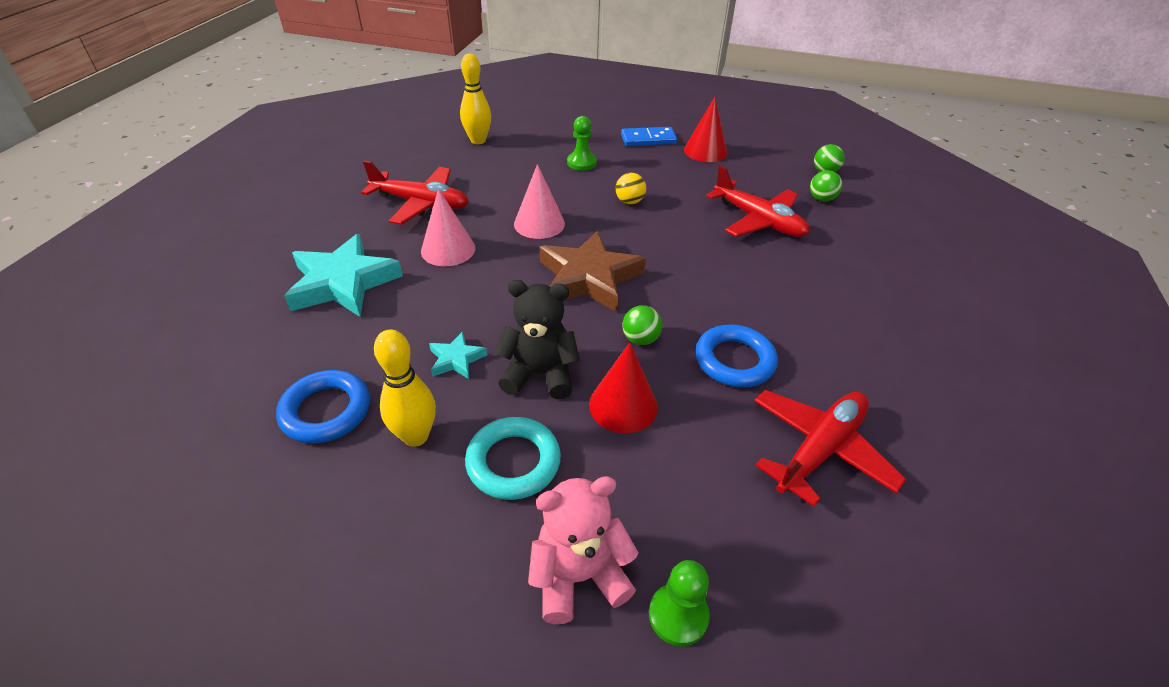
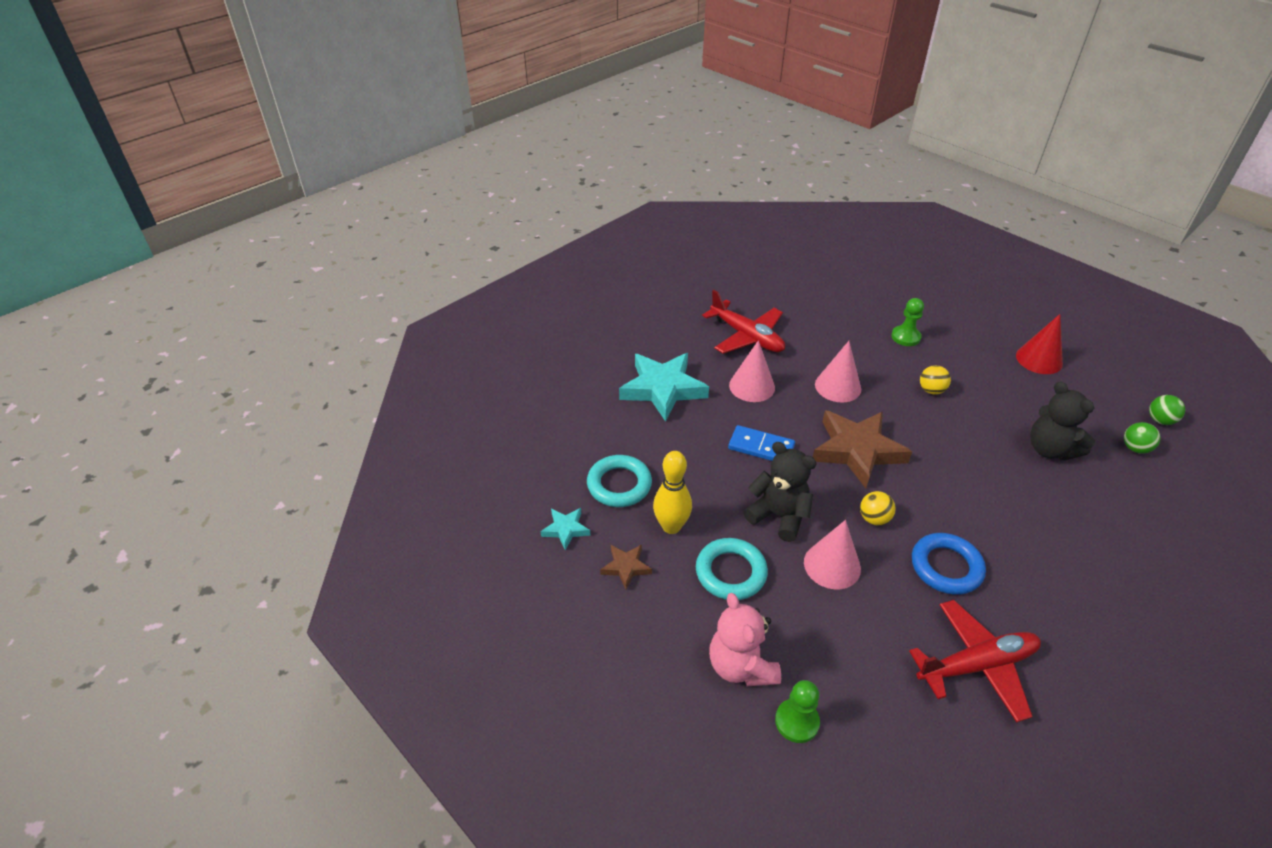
camera: 30 degrees right, 0 degrees up
(326, 411) = (619, 485): blue ring -> turquoise ring
(374, 514) = (626, 567): none -> brown star
(456, 359) = (721, 480): turquoise star -> turquoise star (566, 529)
(478, 140) = (820, 287): yellow bowling pin -> none
(578, 576) = (741, 666): pink teddy bear -> pink teddy bear turned 120 degrees counterclockwise
(623, 405) = (832, 565): red cone -> pink cone
(640, 339) = (874, 519): green ball -> yellow ball
(648, 139) = (985, 330): blue domino -> blue domino (761, 447)
(758, 220) = (1050, 449): red plane -> black teddy bear

